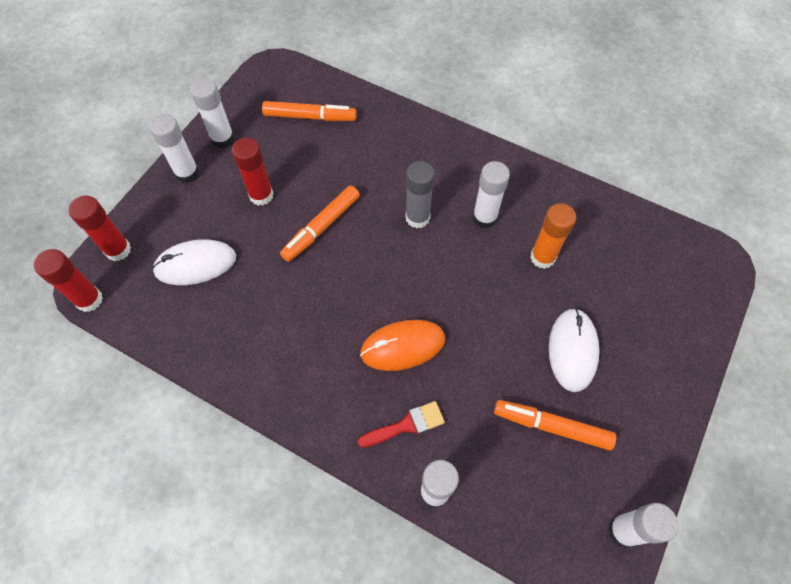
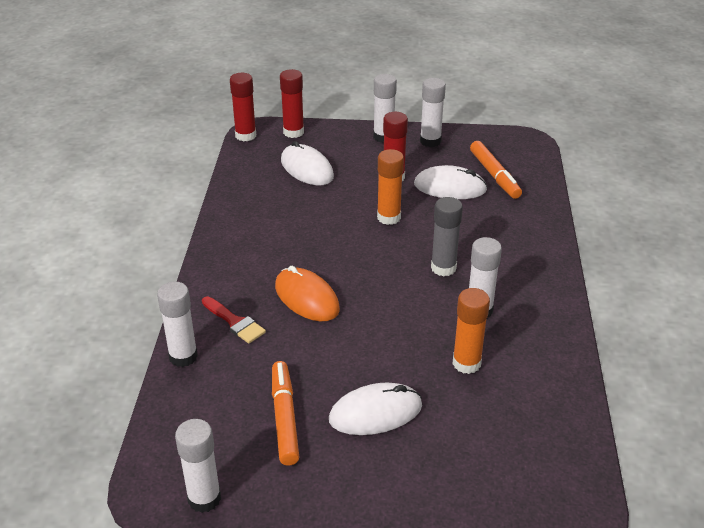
camera: 65 degrees right, 25 degrees down
(306, 158) = (450, 187): none -> white mouse
(322, 227) = (388, 217): orange marker -> orange glue stick

